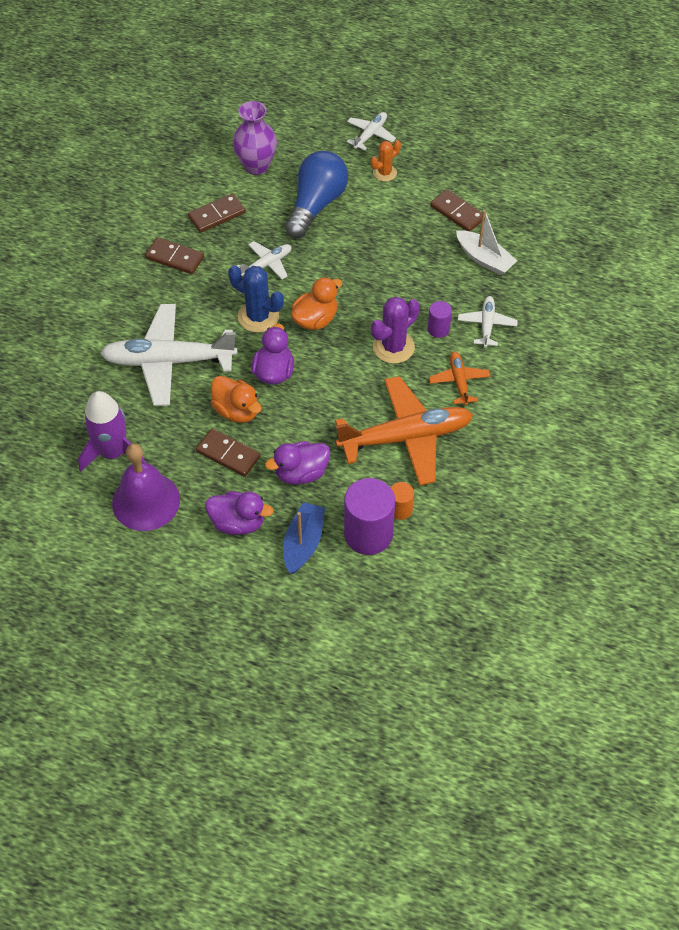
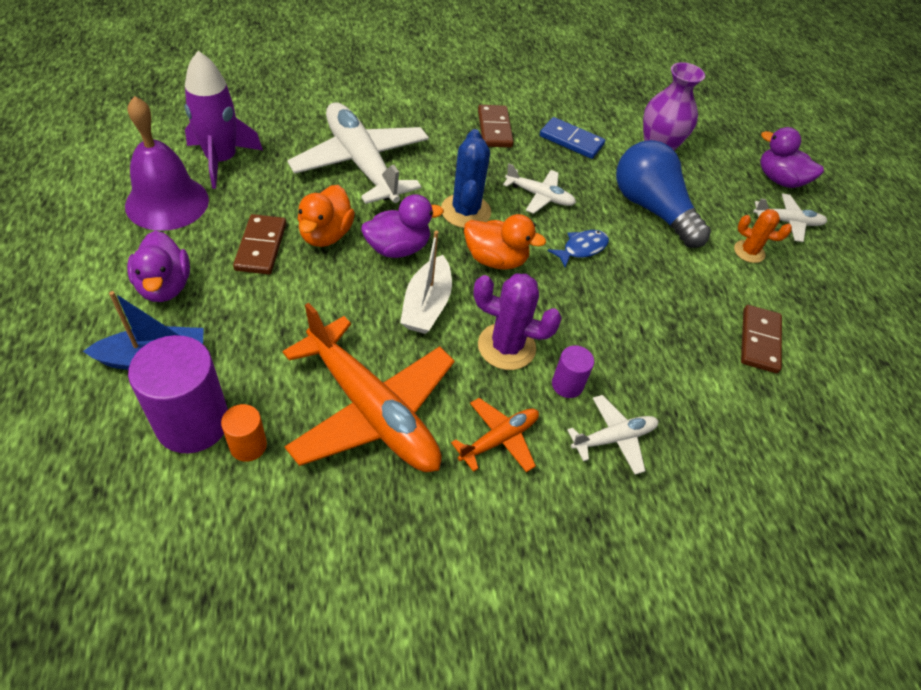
camera: 55 degrees right, 5 degrees down
(216, 215) = (571, 140): brown domino -> blue domino
(301, 473) = (263, 320): purple duck -> purple duck (779, 180)
(316, 205) = (652, 209): blue light bulb -> blue light bulb turned 120 degrees counterclockwise
(331, 265) = (581, 248): none -> blue fish
(484, 259) = (715, 396): white boat -> white boat (426, 305)

